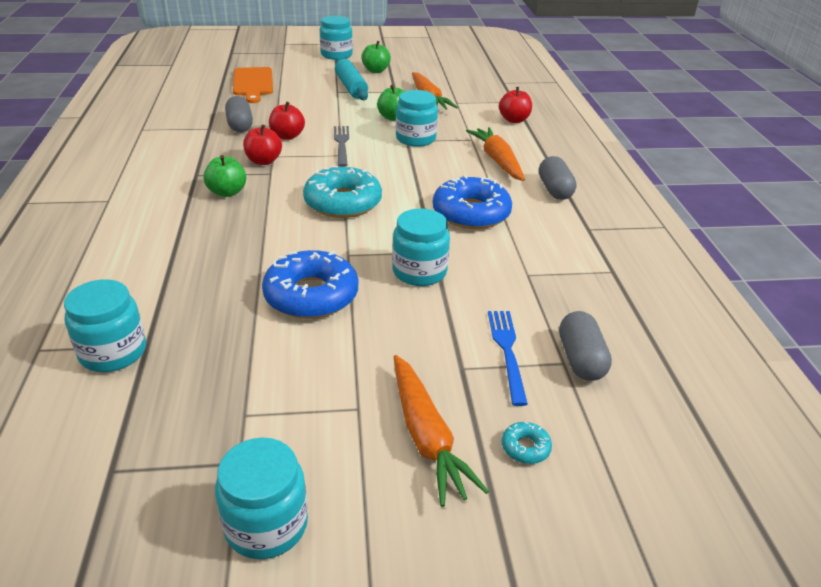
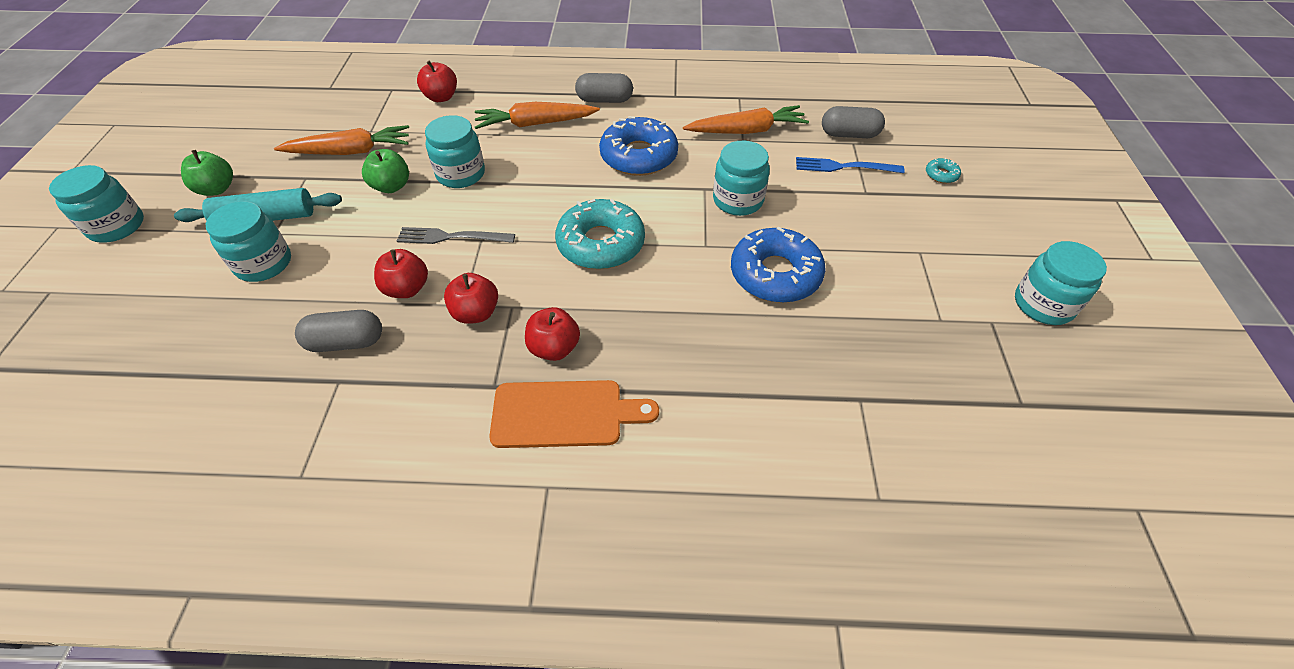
camera: 80 degrees left, 15 degrees up
(113, 352) = (876, 426): turquoise jar -> turquoise jar (264, 263)
(227, 192) = (554, 348): green apple -> red apple
(253, 83) = (178, 330): orange cutting board -> orange cutting board (564, 414)
(427, 437) = (942, 218): orange carrot -> orange carrot (747, 131)

